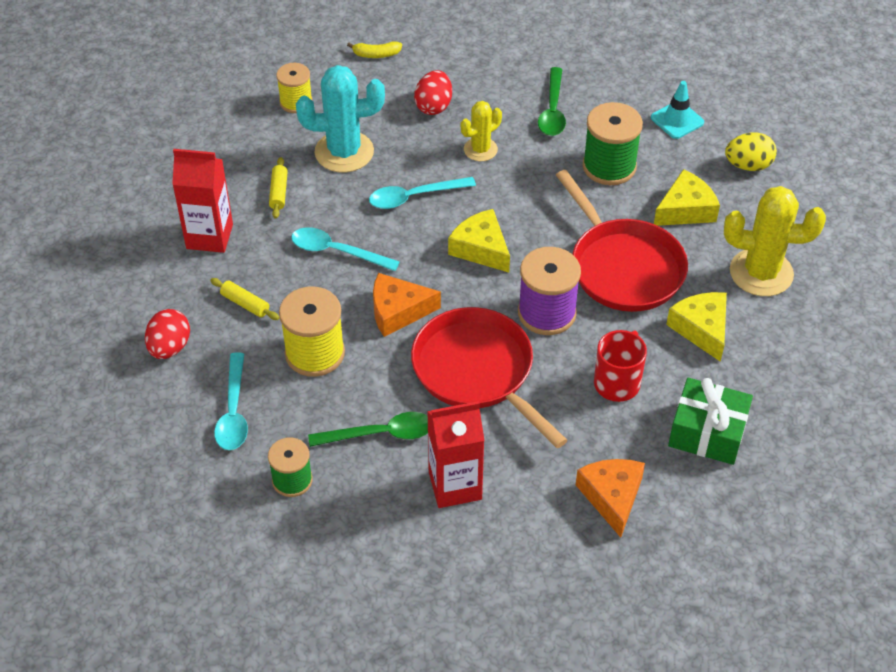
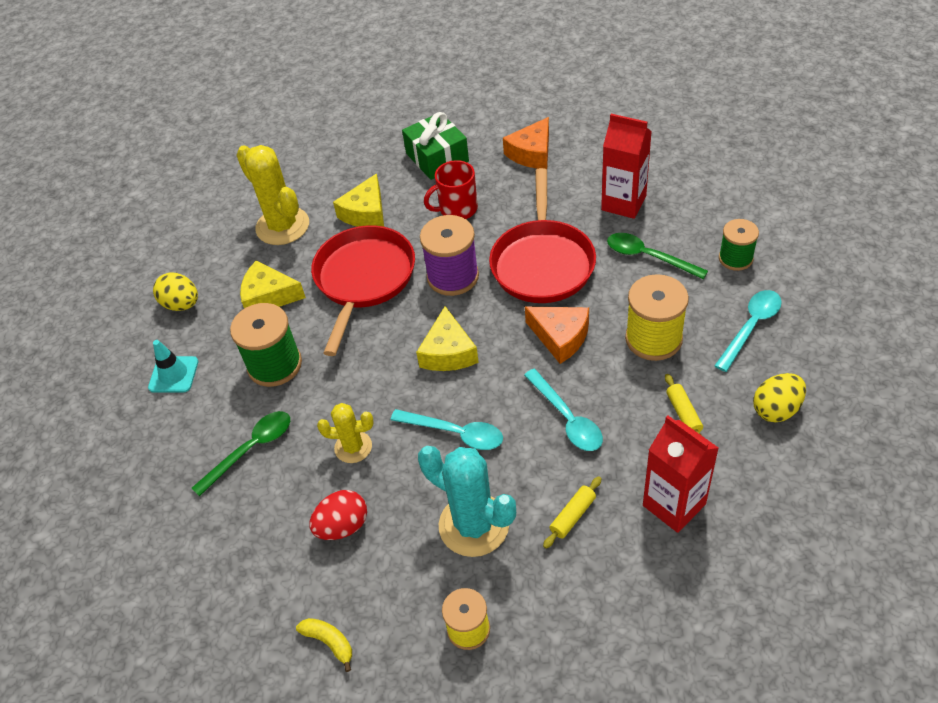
camera: 135 degrees left, 0 degrees up
(170, 347) = (776, 409): red egg -> yellow egg

